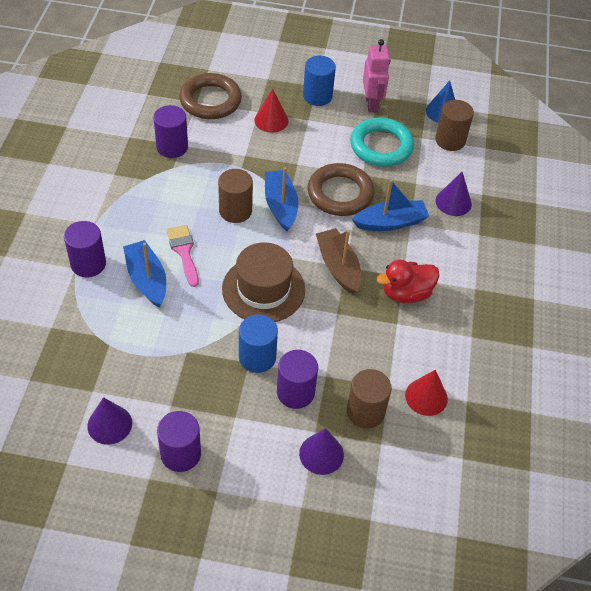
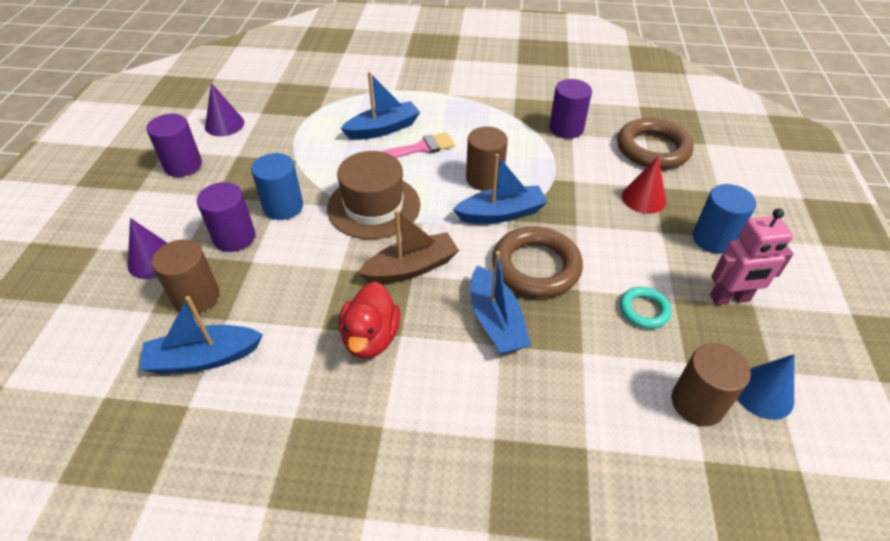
camera: 90 degrees right, 5 degrees down
(88, 264) = (399, 96): purple cylinder -> none
(381, 146) = (644, 310): turquoise ring -> turquoise ring, size x0.53
(406, 293) = (371, 338): red duck -> red duck turned 150 degrees counterclockwise
(426, 397) = (204, 358): red cone -> blue boat
(453, 202) = (555, 403): purple cone -> none

